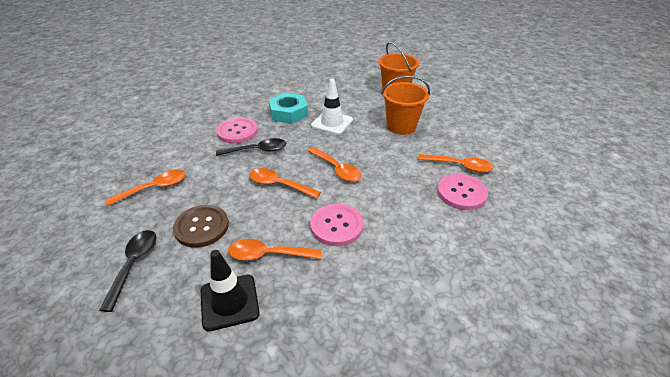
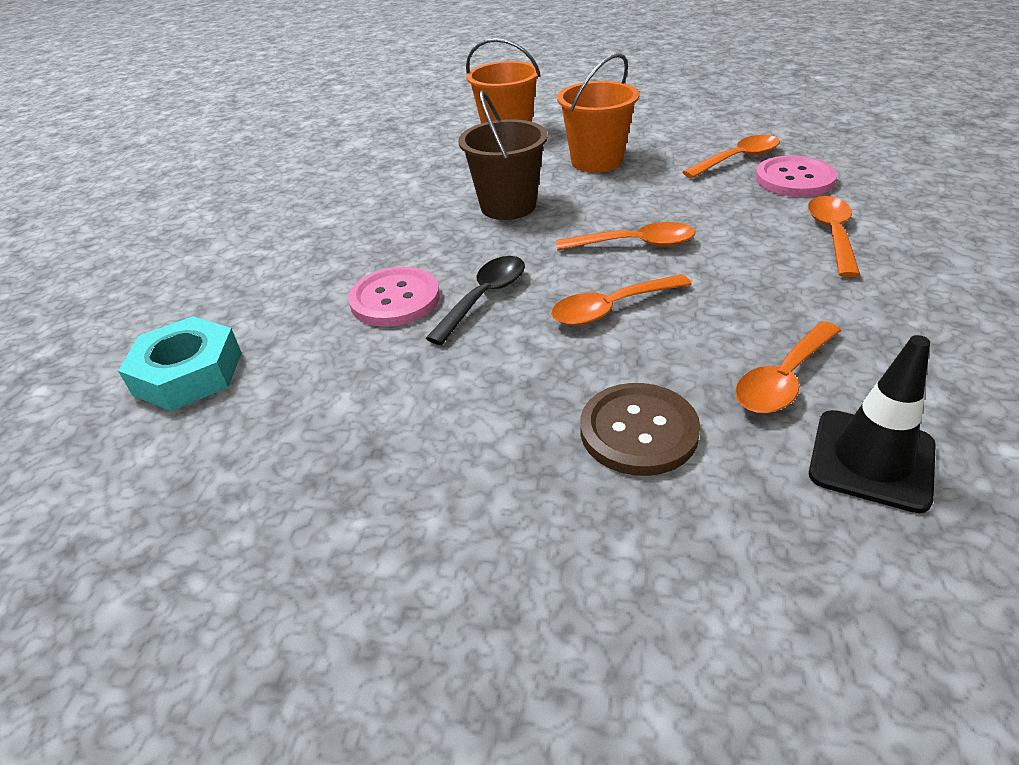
camera: 45 degrees left, 0 degrees up
(134, 264) = (669, 561): black spoon -> none
(154, 188) = (442, 459): orange spoon -> orange spoon (832, 234)
(288, 113) = (418, 231): turquoise nut -> turquoise nut (188, 373)
(332, 123) = (508, 206): white traffic cone -> brown bucket
(336, 226) = (771, 292): pink button -> none

